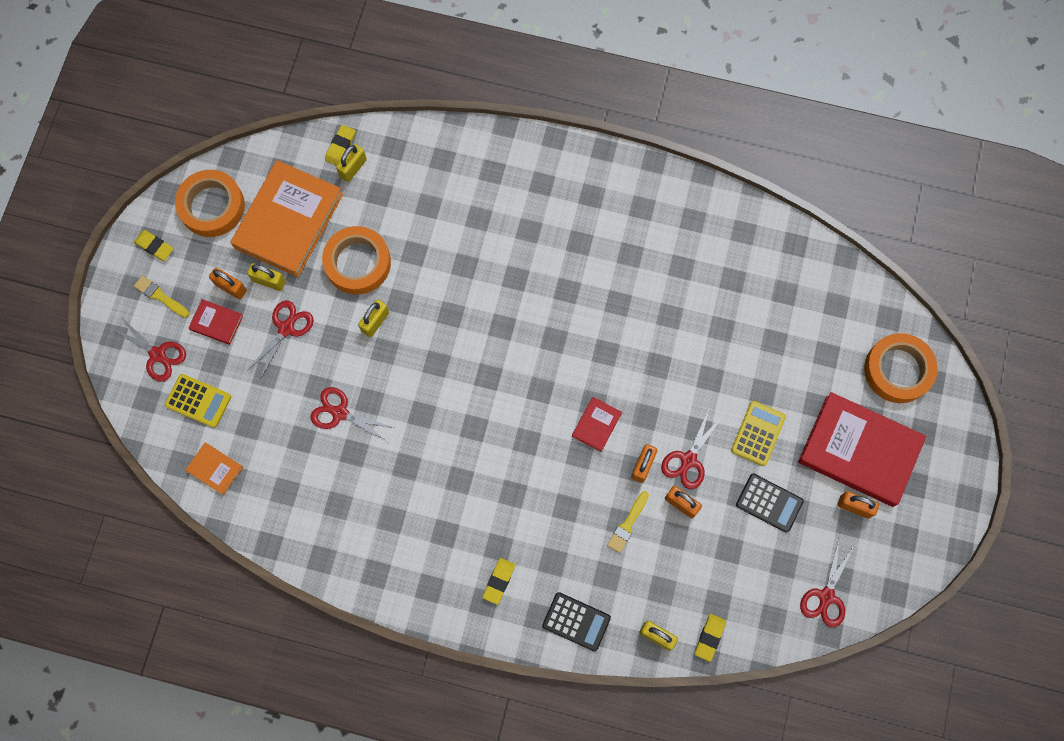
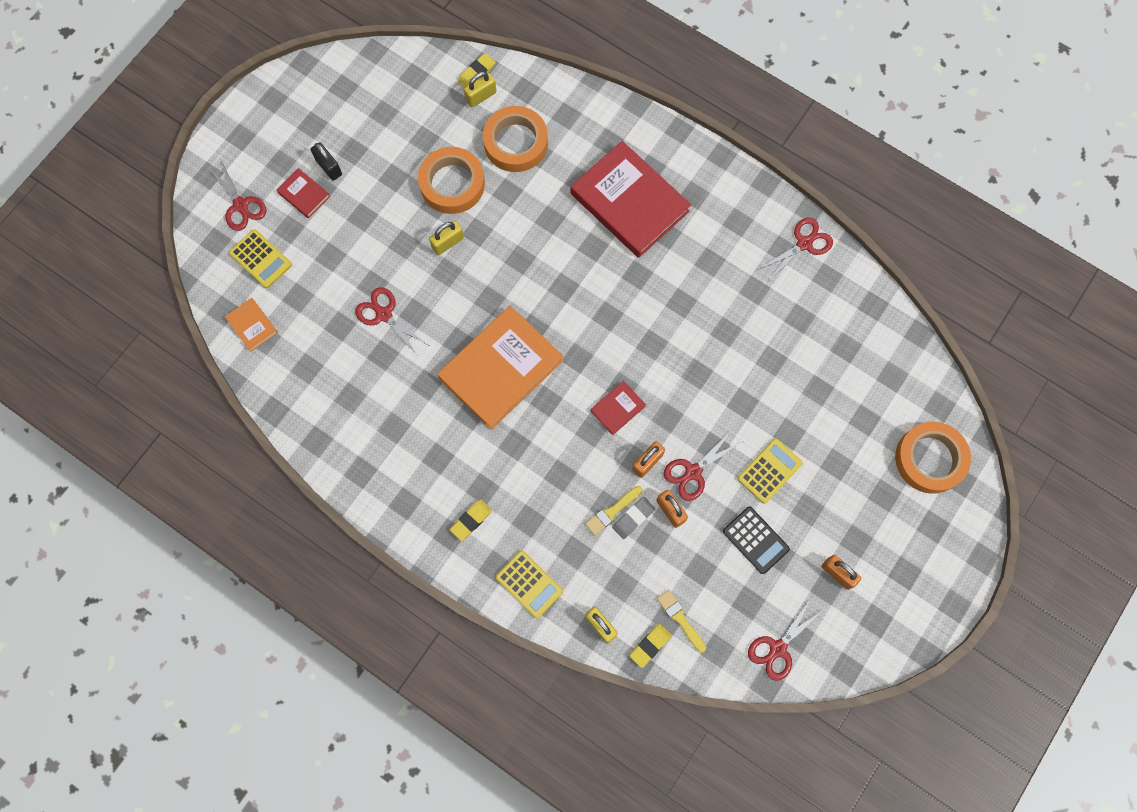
camera: 20 degrees right, 0 degrees up
(154, 246) = (275, 107): yellow eraser -> none
(160, 296) = (263, 154): yellow brush -> yellow brush (680, 619)
(212, 206) = (340, 88): orange tape -> orange tape (515, 143)
(231, 287) = (329, 167): orange padlock -> black padlock
(269, 281) = (365, 173): yellow padlock -> none
(286, 328) = (364, 221): red scissors -> red scissors (804, 243)
(288, 221) = (404, 125): orange book -> orange book (501, 369)
(576, 621) = (529, 584): black calculator -> yellow calculator
(649, 523) = (633, 518): none -> grey eraser
(859, 451) = (862, 522): red book -> red book (629, 202)

